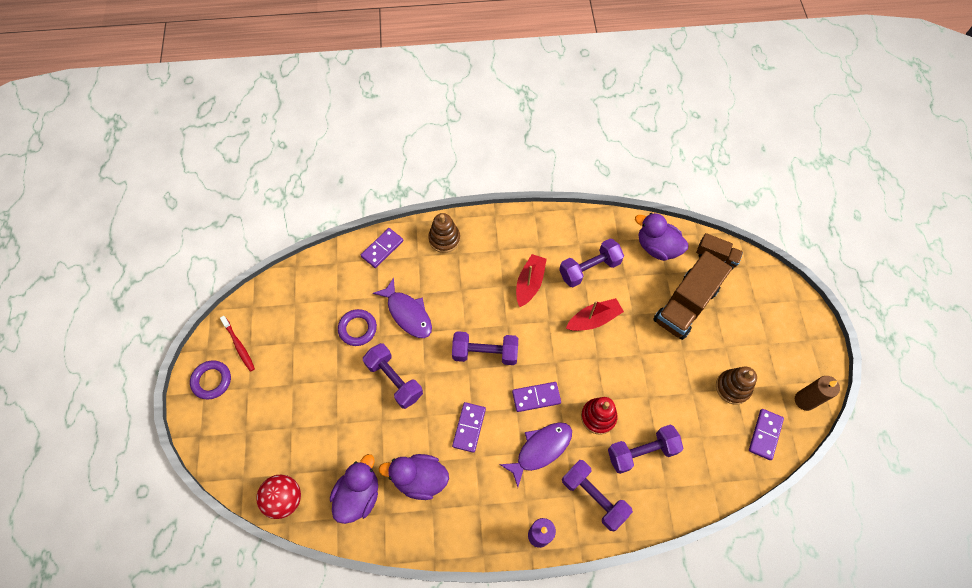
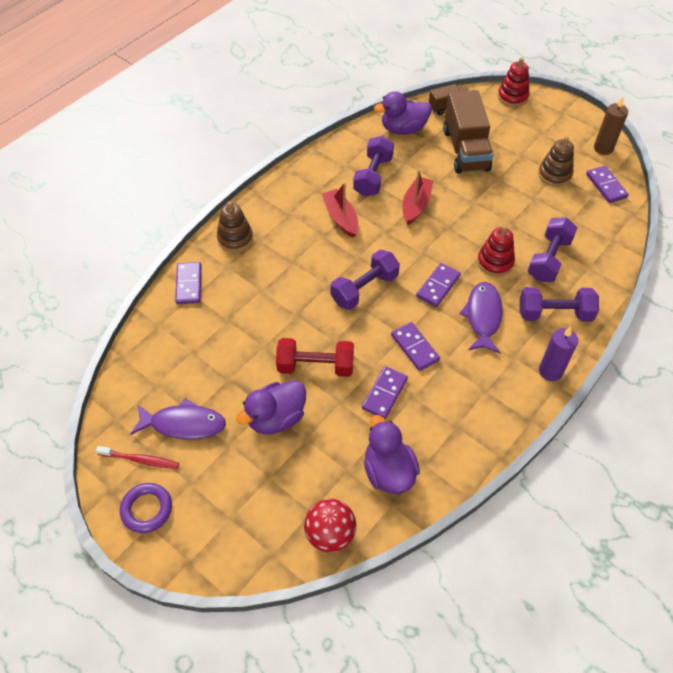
camera: 45 degrees left, 10 degrees down
(357, 329) = (238, 357): purple ring -> none
(394, 380) = (315, 366): purple dumbbell -> red dumbbell
(407, 313) = (268, 312): purple fish -> purple fish (183, 424)
(414, 441) = (384, 394): none -> purple domino
(420, 479) = (422, 415): purple duck -> purple duck (276, 418)
(781, 290) = (512, 97): none -> red stacking toy

